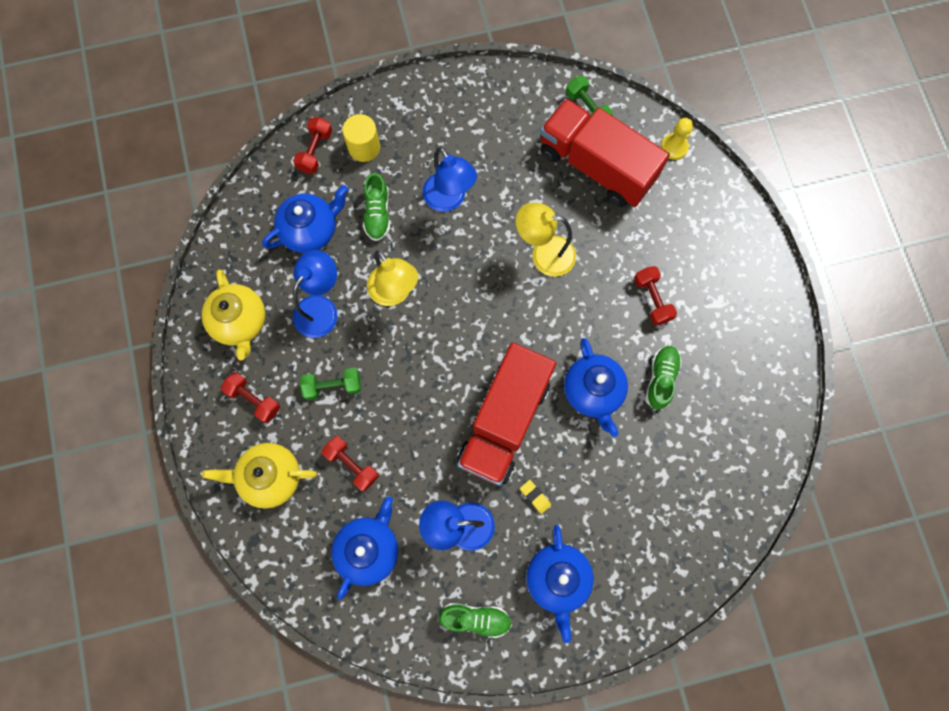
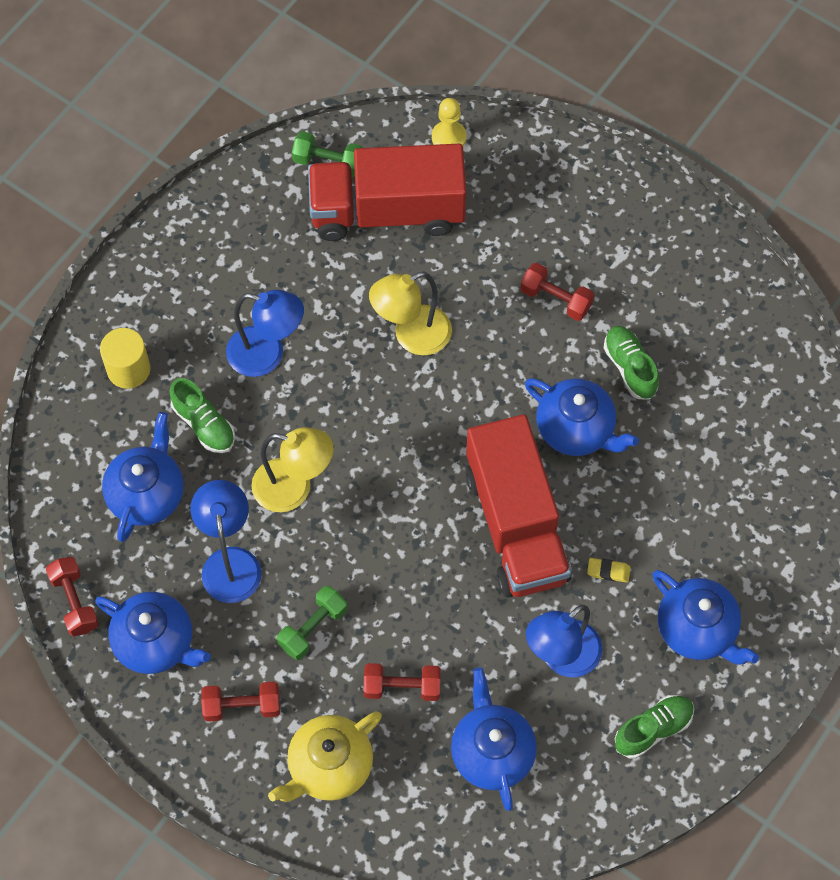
camera: 40 degrees left, 10 degrees down
(240, 322) = (156, 643): yellow teapot -> blue teapot
(315, 151) = (78, 412): red dumbbell -> red dumbbell (75, 602)

